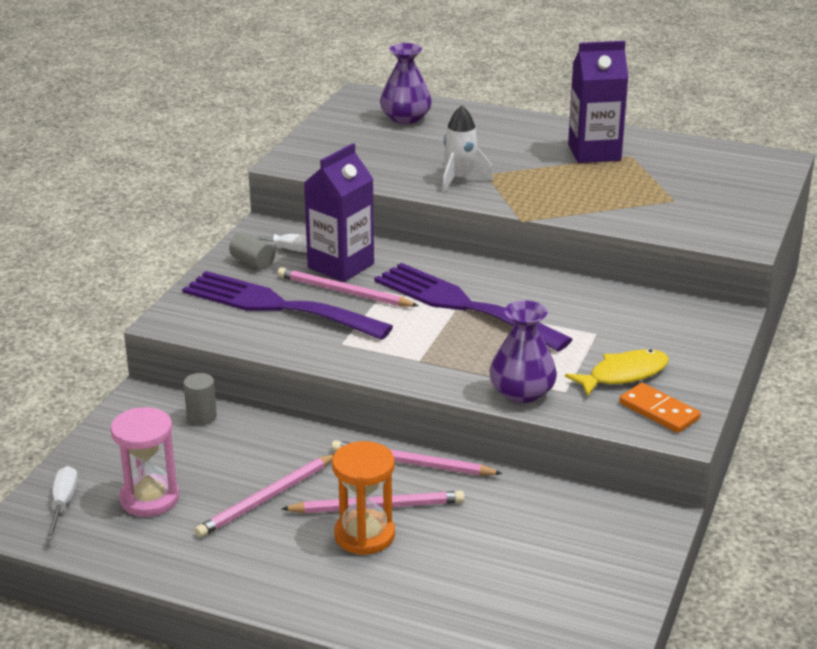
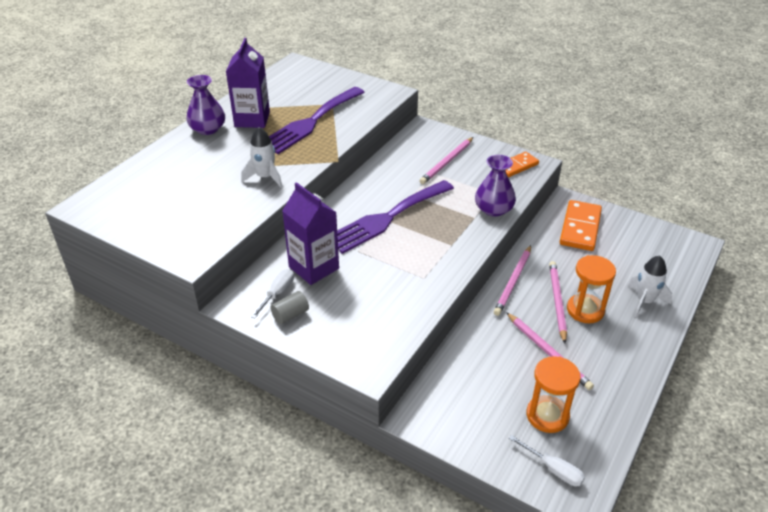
camera: 80 degrees left, 10 degrees up
(63, 504) = (553, 469): white screwdriver -> white screwdriver turned 150 degrees counterclockwise
(149, 499) = (547, 415): pink hourglass -> orange hourglass
(201, 417) = (447, 382): grey cylinder -> none
(277, 306) = (363, 306): purple fork -> purple fork (311, 122)
(343, 292) = (353, 270): pink pencil -> pink pencil (447, 162)
(402, 602) = (644, 301): none -> white rocket
(405, 118) = (144, 189): purple vase -> purple vase (208, 129)
(579, 532) = (580, 228): none -> orange domino
(623, 375) = (479, 171): yellow fish -> none

